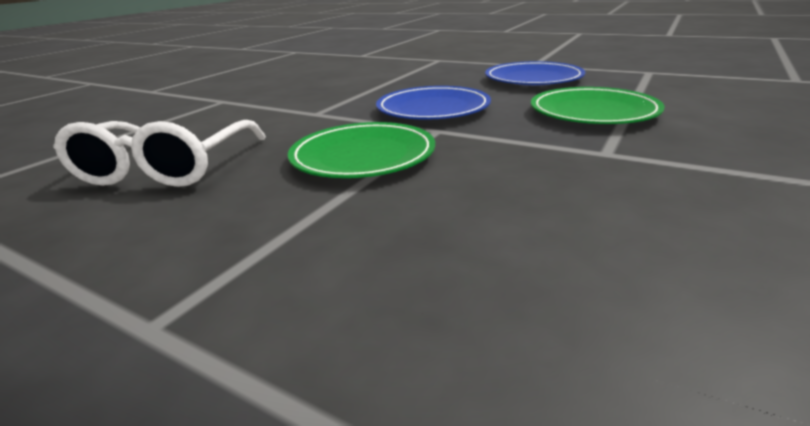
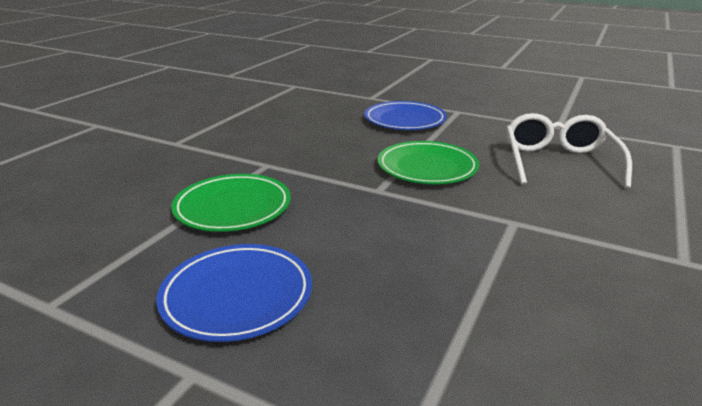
camera: 175 degrees right, 0 degrees up
(433, 109) = (385, 222): blue plate -> blue plate (405, 120)

